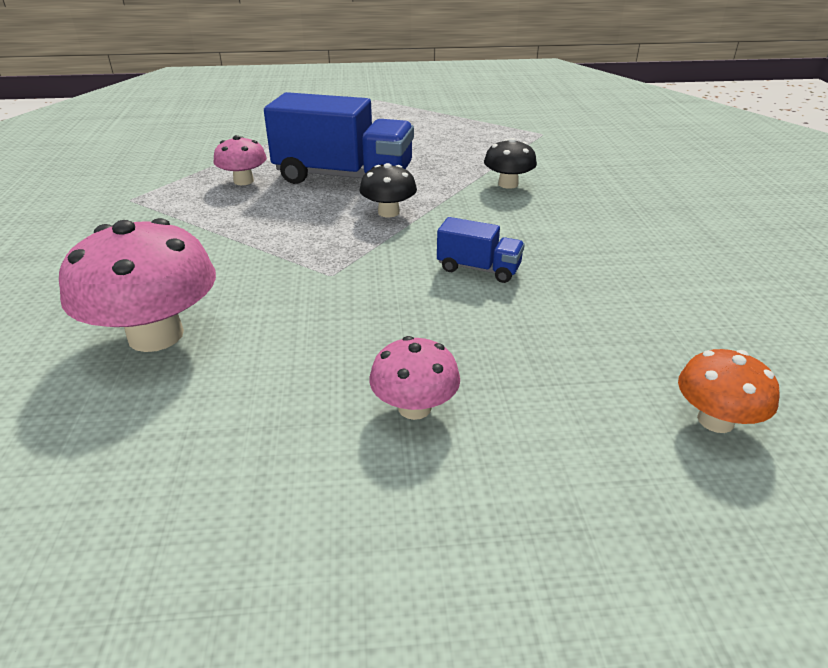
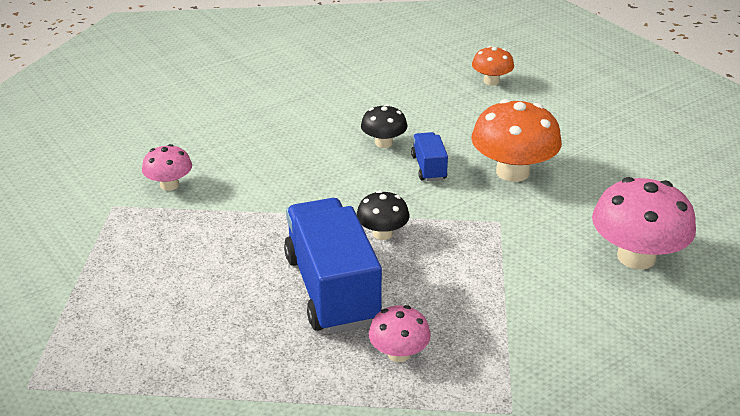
camera: 120 degrees left, 0 degrees up
(413, 322) = (512, 172): none -> orange mushroom
(414, 407) = (575, 149): pink mushroom -> pink mushroom (169, 185)
(508, 184) = (271, 192): black mushroom -> black mushroom (383, 143)

